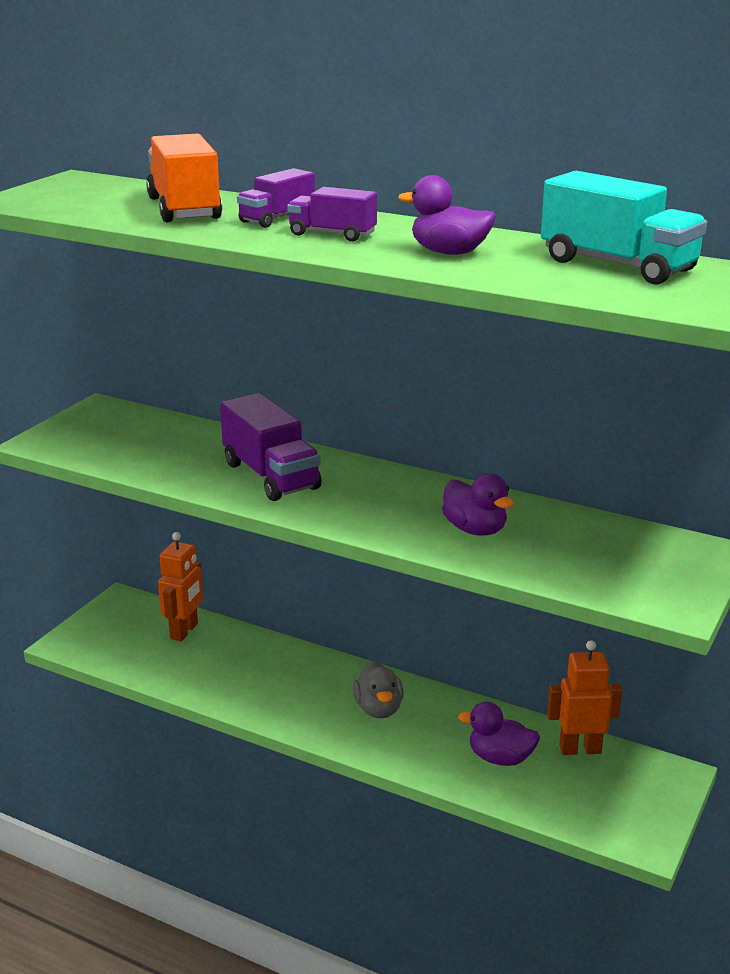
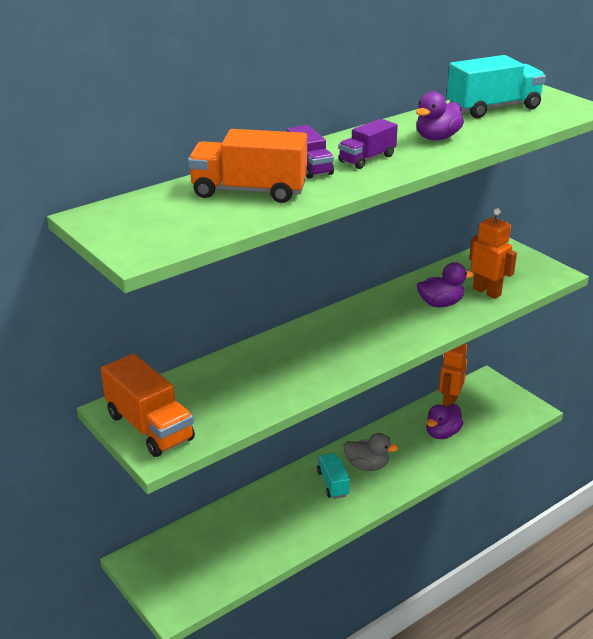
camera: 65 degrees left, 5 degrees up
(80, 428) = (149, 427): none -> orange truck
(184, 631) = (209, 534): orange robot -> orange robot (487, 292)
(271, 476) = (313, 356): purple truck -> none
(324, 691) = (333, 483): none -> turquoise truck

